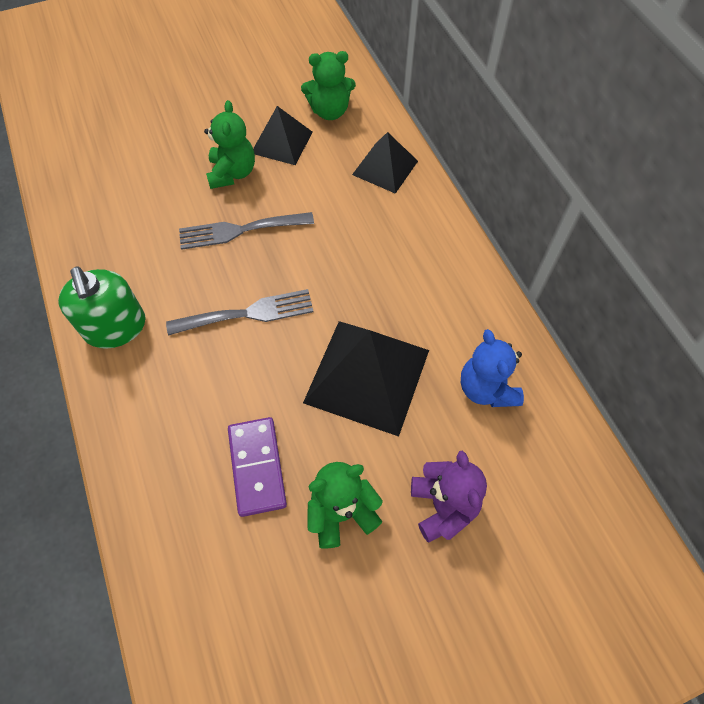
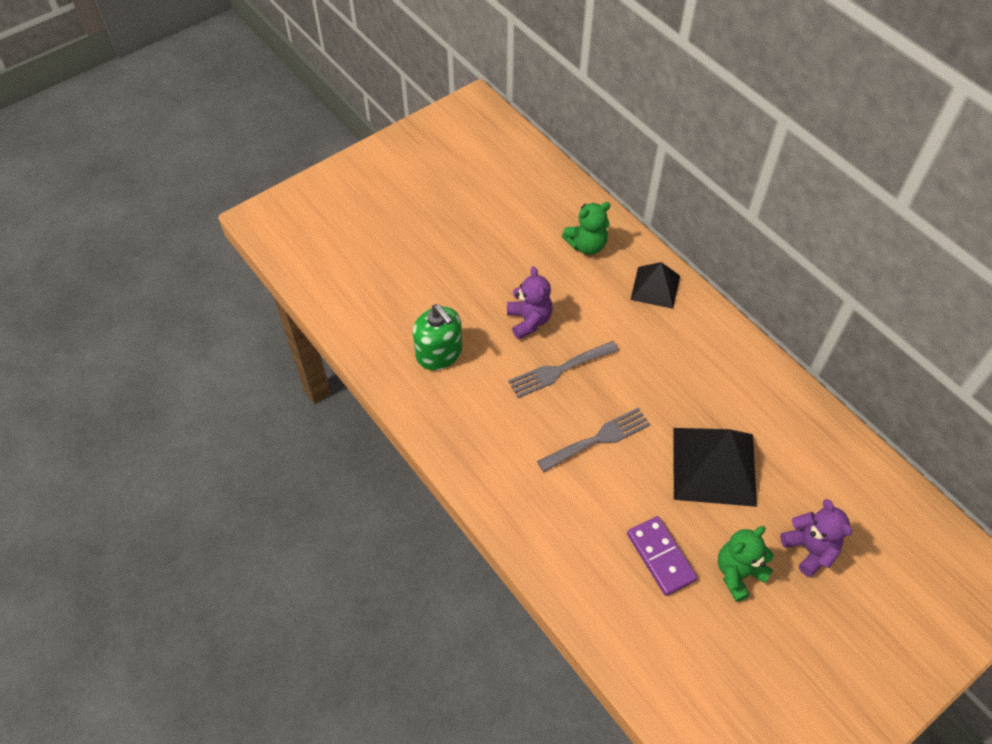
camera: 15 degrees left, 5 degrees down
(115, 327) = (496, 476): green soap dispenser -> green soap dispenser (439, 353)
(232, 173) = (529, 320): green teddy bear -> purple teddy bear
(281, 142) = (558, 283): black pyramid -> none
(486, 389) = (807, 454): blue teddy bear -> none

